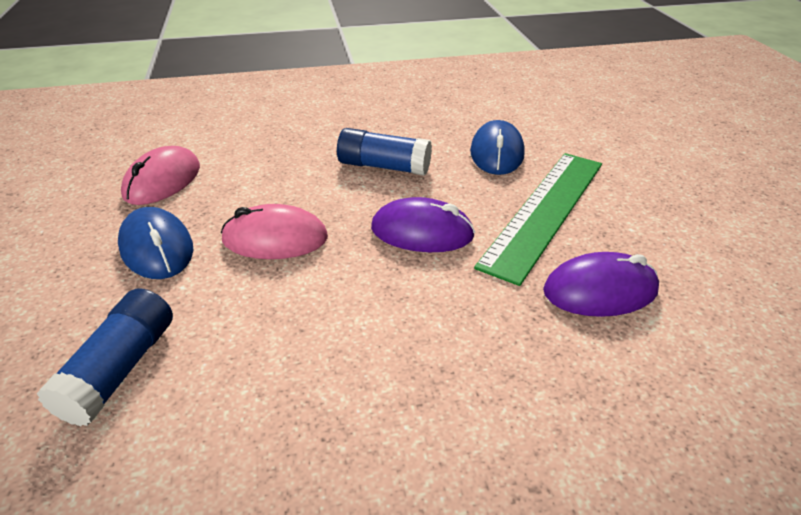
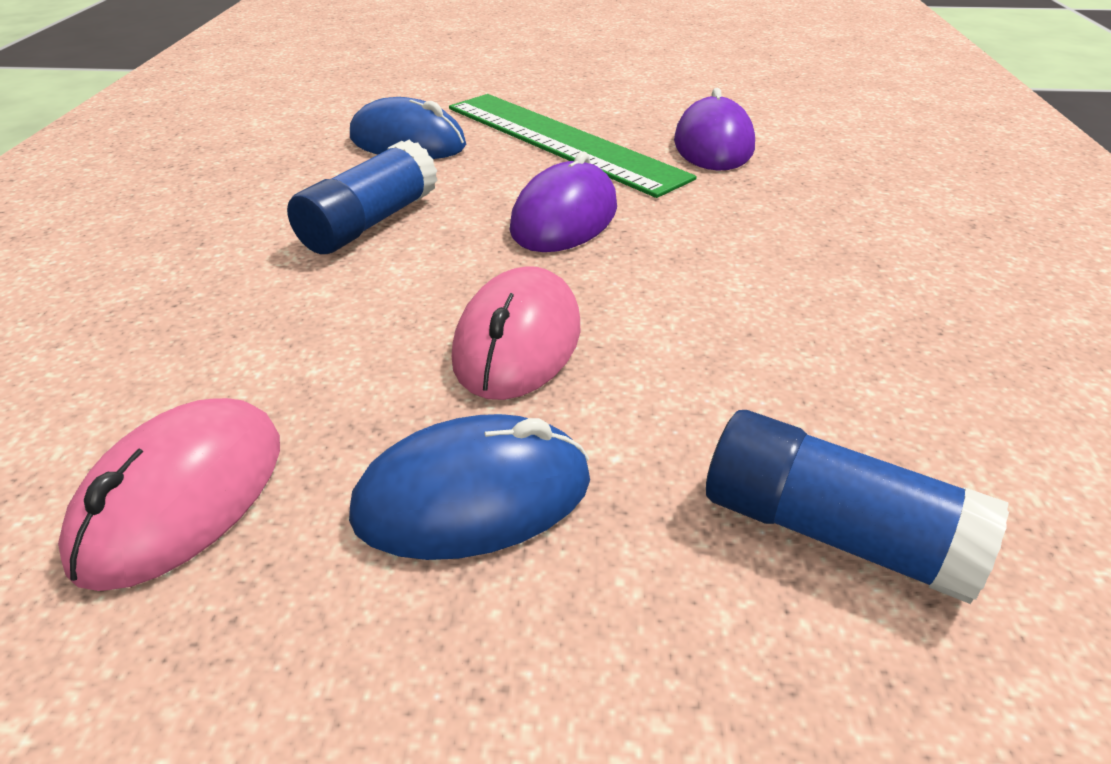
camera: 75 degrees left, 0 degrees up
(162, 181) = (182, 497): pink mouse -> pink mouse turned 75 degrees clockwise

